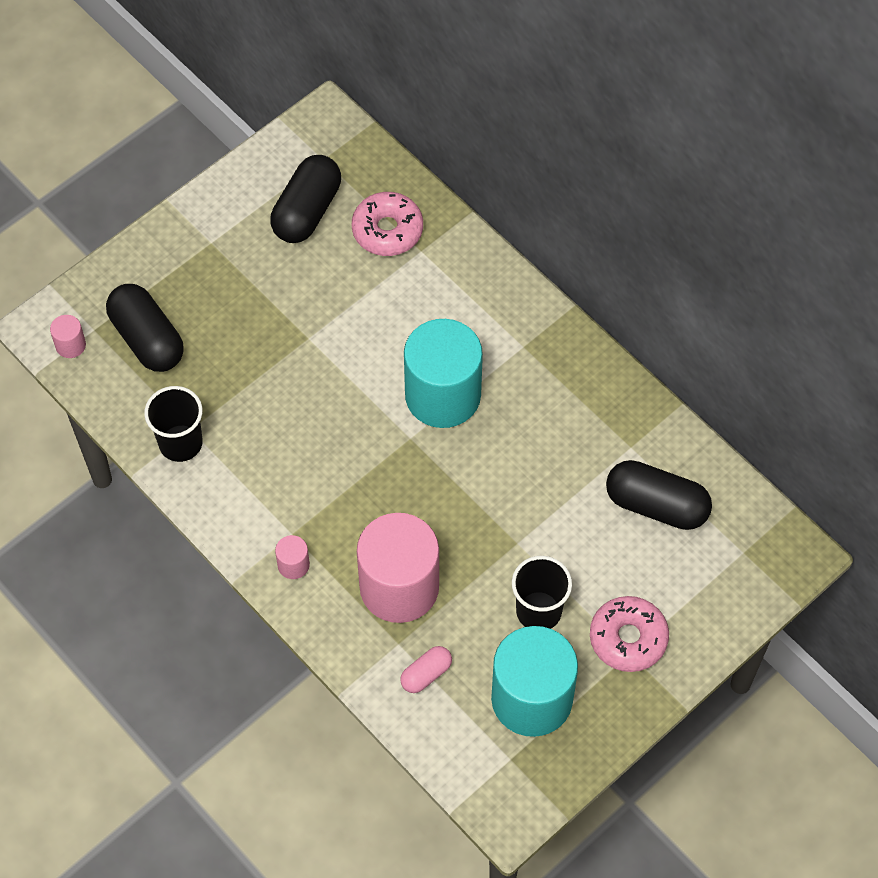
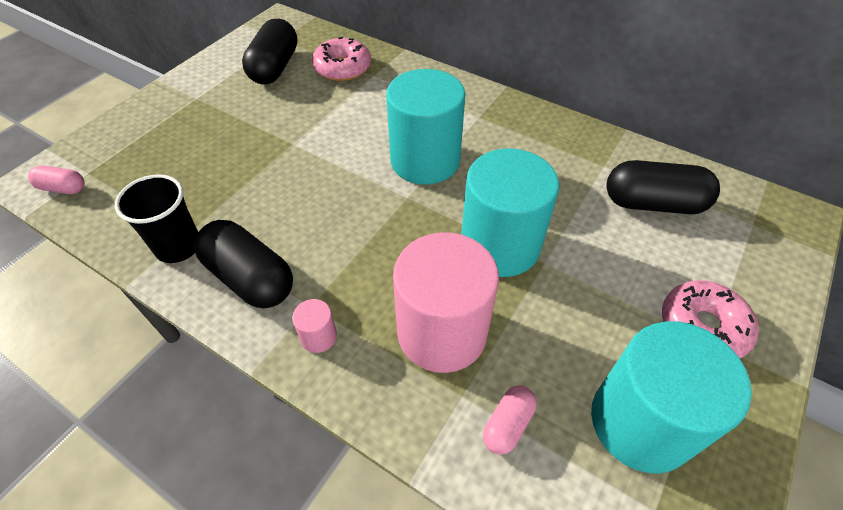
camera: 15 degrees left, 10 degrees down
(70, 345) = (63, 188): pink cylinder -> pink capsule
(147, 339) = (141, 170): black capsule -> black capsule (250, 278)
(482, 515) = (500, 245): none -> turquoise cylinder
(538, 611) = (598, 322): black cup -> none

